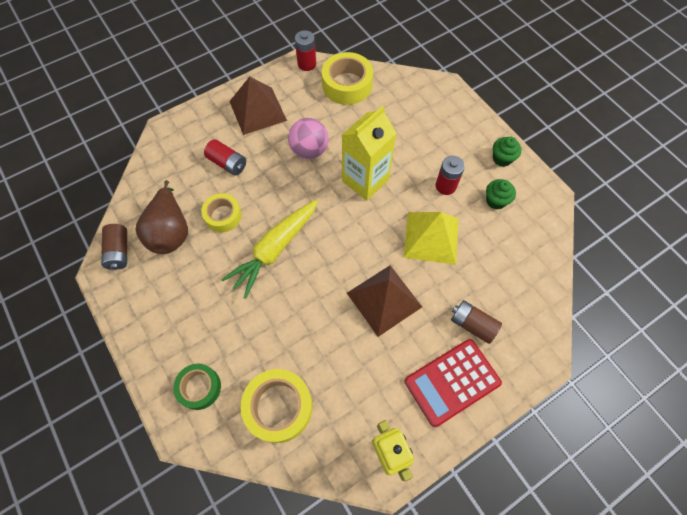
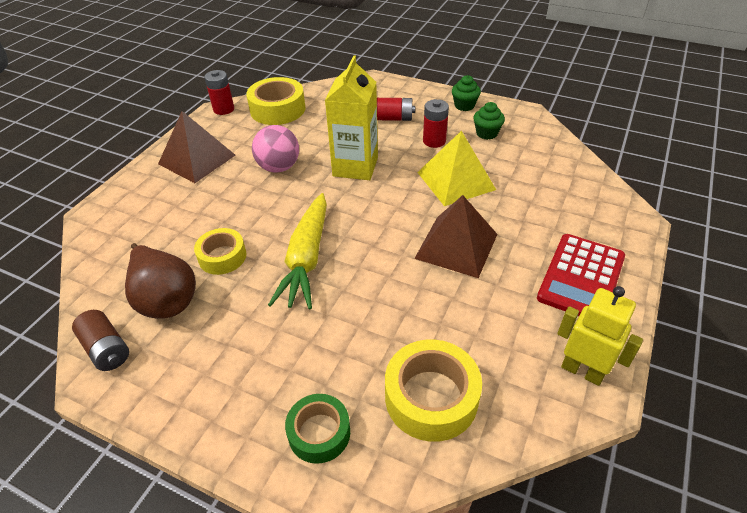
camera: 30 degrees left, 20 degrees down
(227, 163) = (194, 212): red battery -> red battery (393, 118)
(472, 324) = (554, 225): brown battery -> none

